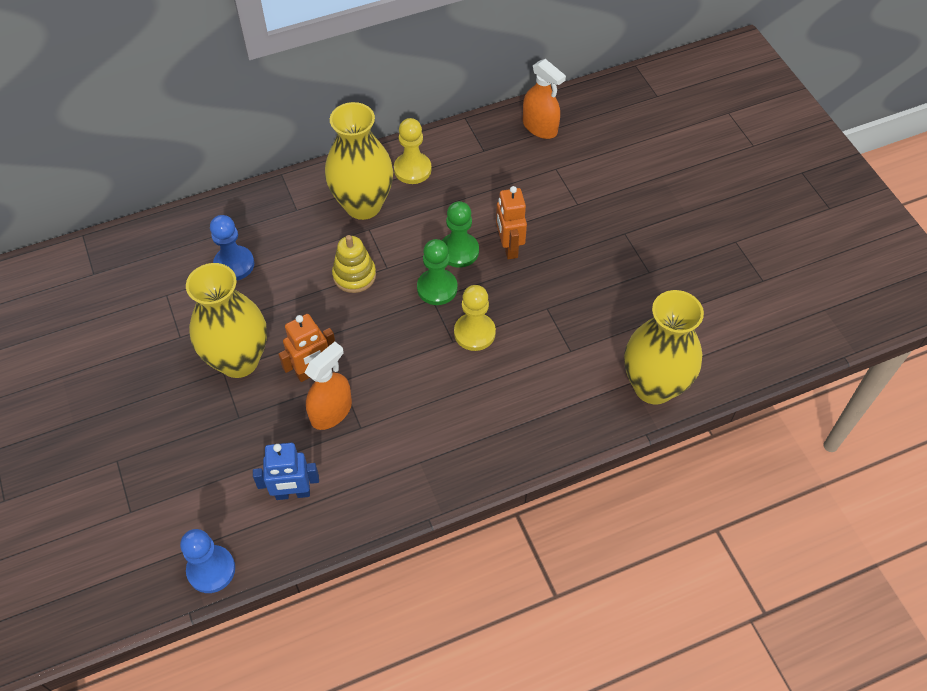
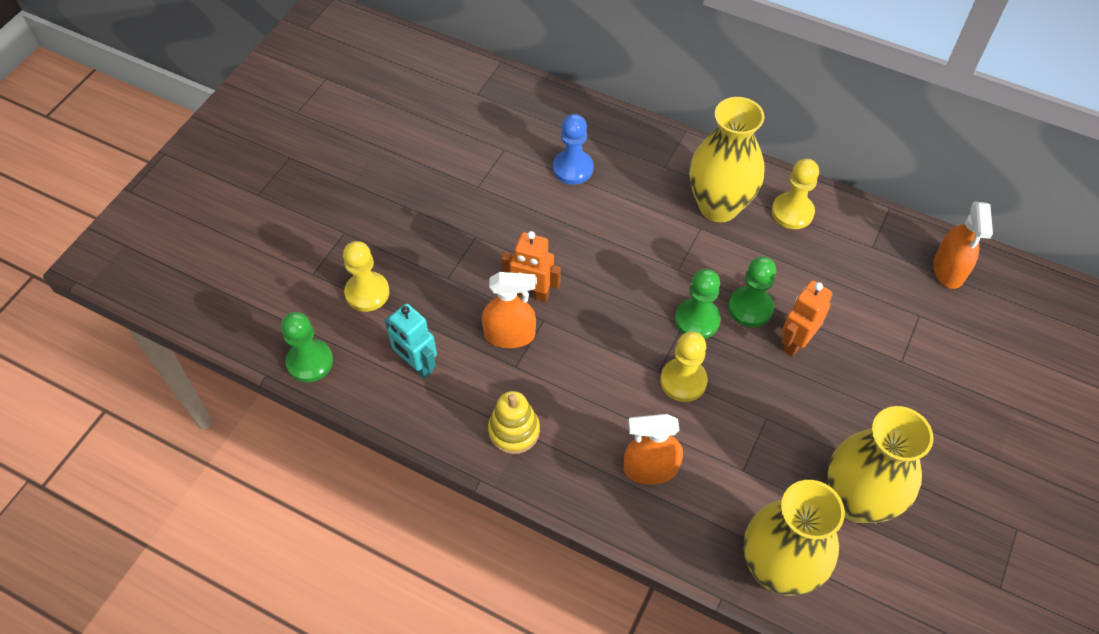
camera: 50 degrees right, 0 degrees up
(192, 483) = (367, 293): none -> yellow pawn
(211, 570) = (310, 362): blue pawn -> green pawn
(239, 360) = (494, 239): yellow vase -> yellow vase (857, 500)
(293, 493) = (417, 365): blue robot -> turquoise robot
(354, 275) = (647, 253): yellow stacking toy -> yellow stacking toy (514, 431)
(520, 404) = (650, 469): none -> orange spray bottle

